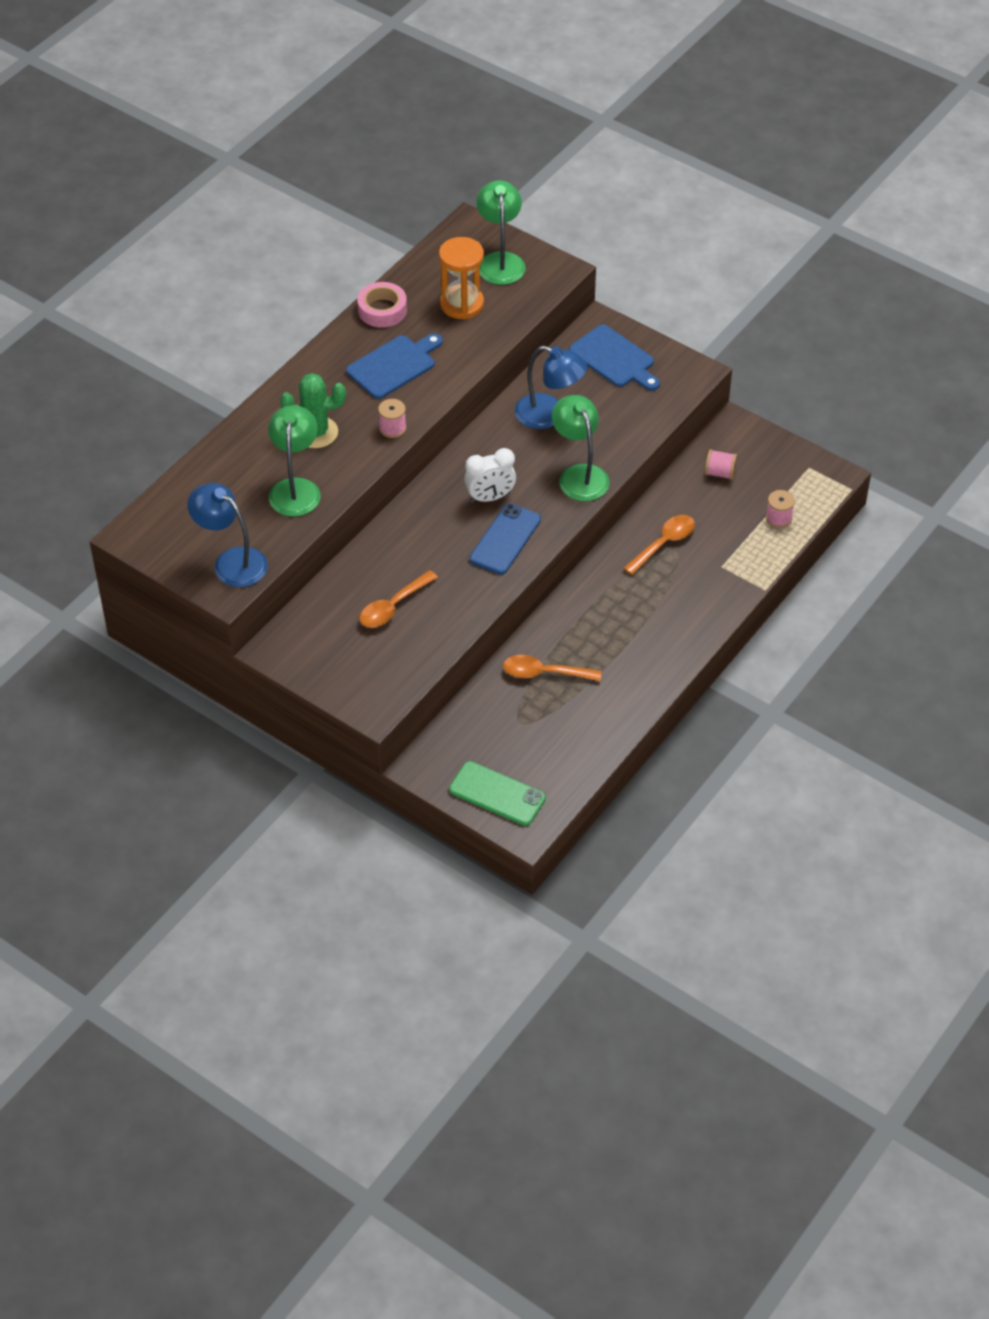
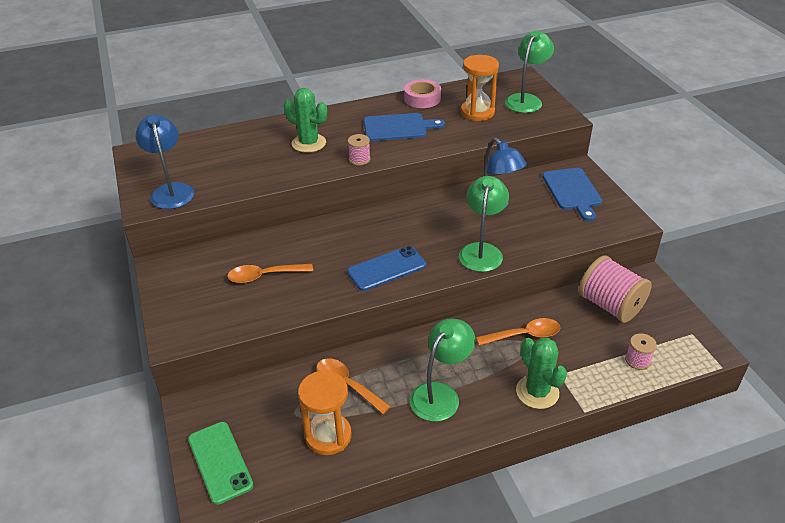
camera: 35 degrees right, 10 degrees down
(295, 488) = (260, 167): green lamp -> green lamp (440, 394)
(490, 497) = (402, 238): white clock -> none
(569, 724) = (328, 436): none -> orange hourglass
(714, 592) = (537, 392): none -> green cactus
(720, 473) = (610, 305): pink spool -> pink spool, size x2.05

